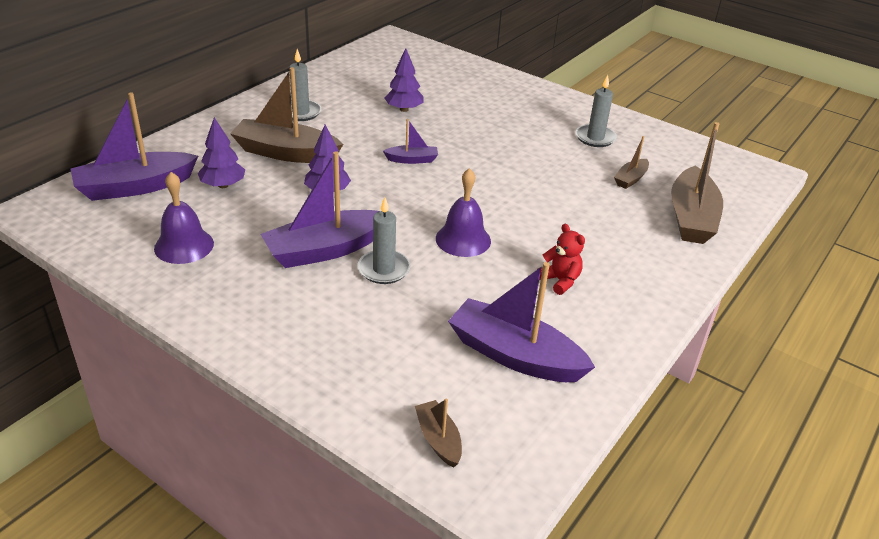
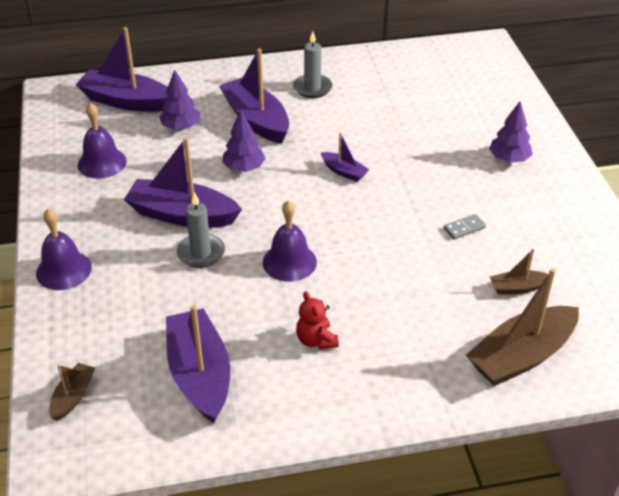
camera: 45 degrees right, 5 degrees up
(276, 348) = (63, 270): none -> purple bell
(286, 153) = (256, 120): brown boat -> purple boat
(404, 109) = (400, 121): purple tree -> purple tree (509, 159)
(547, 159) = (464, 228): none -> grey domino
(560, 281) = (316, 340): red teddy bear -> red teddy bear turned 150 degrees clockwise
(595, 138) = (543, 230): grey candle -> none

